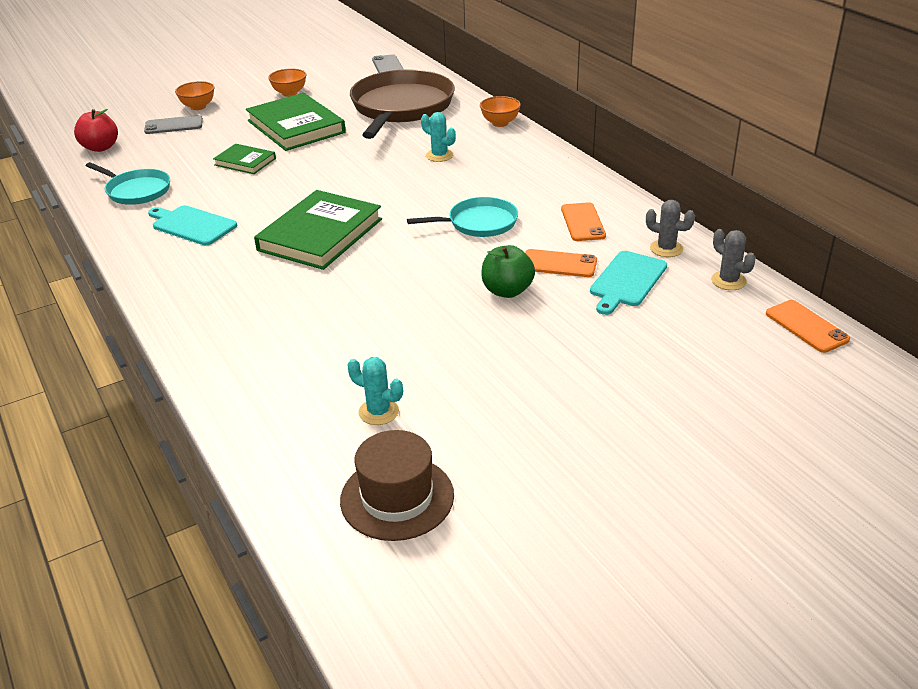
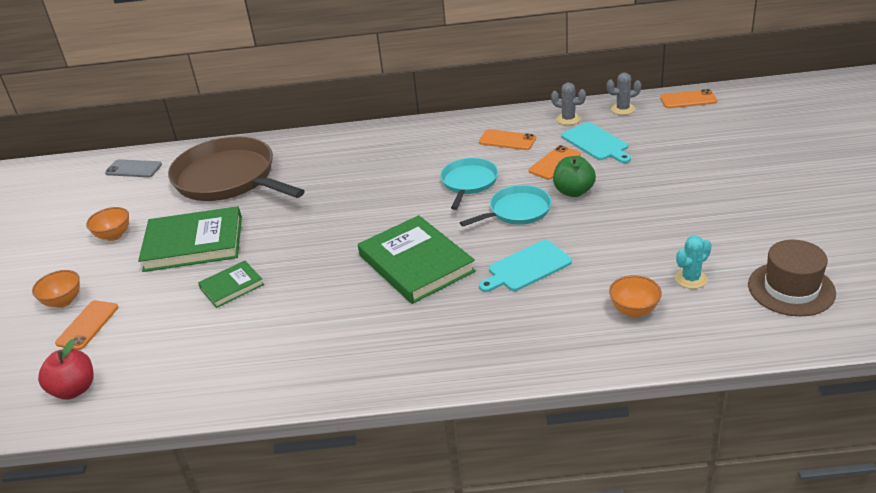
camera: 60 degrees left, 0 degrees up
(136, 191) = (213, 370): turquoise pan -> turquoise pan (517, 211)
(174, 125) = (87, 325): grey phone -> orange phone
(192, 225) = (327, 338): turquoise cutting board -> turquoise cutting board (527, 267)
(439, 155) = (341, 177): turquoise cactus -> none
(500, 123) = (318, 138): orange bowl -> orange bowl (634, 310)
(666, 249) = (568, 119): grey cactus -> grey cactus turned 60 degrees clockwise

